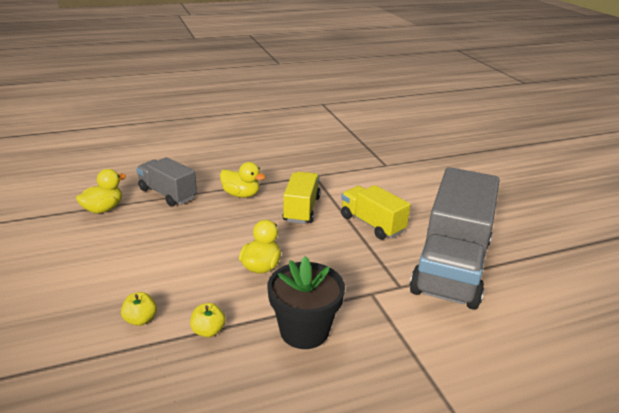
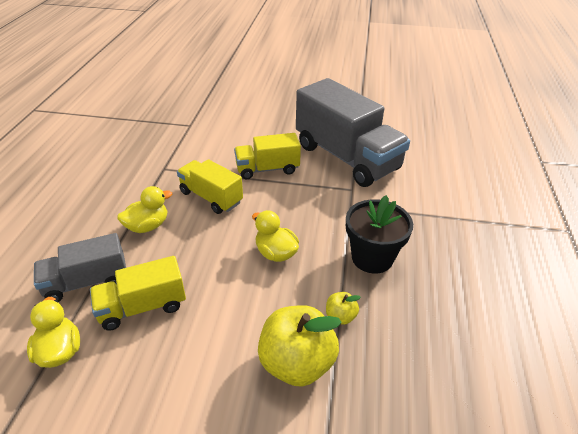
camera: 60 degrees left, 10 degrees up
(140, 319) = (296, 363): yellow apple -> yellow apple, size x2.15
(158, 224) = (142, 307): none -> yellow truck

